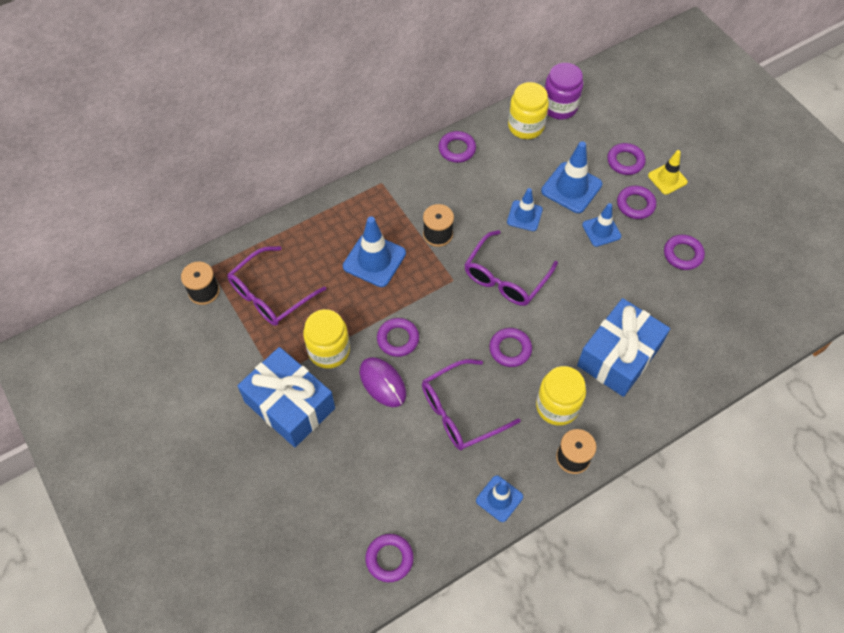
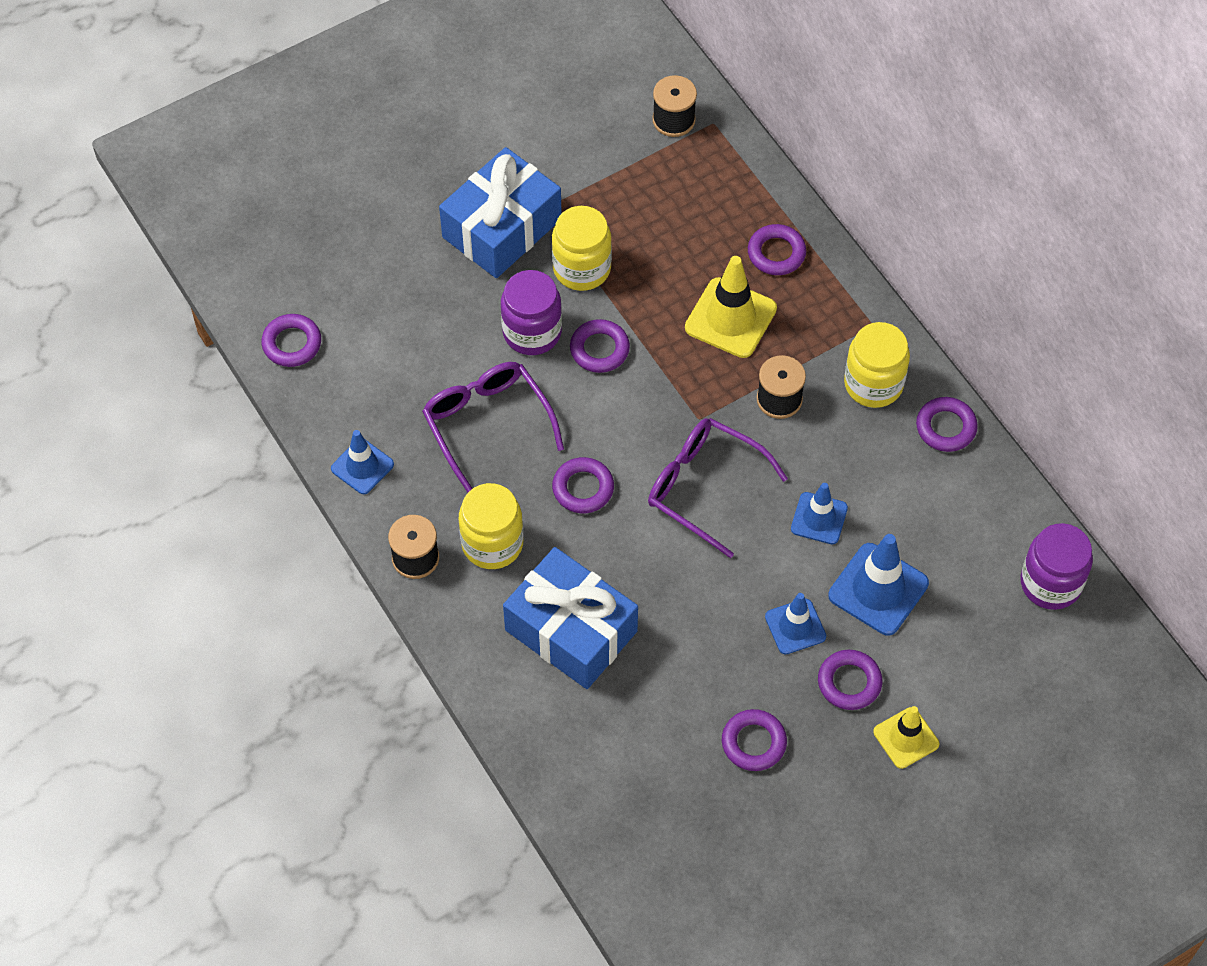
camera: 90 degrees right, 0 degrees up
(270, 294) = (670, 196): purple glasses -> none
(374, 260) = (730, 318): blue traffic cone -> yellow traffic cone
(382, 383) = (532, 332): purple mouse -> purple jar
(526, 126) = (1002, 529): yellow jar -> yellow jar (873, 384)
(625, 161) = (938, 676): purple ring -> purple ring (776, 253)

